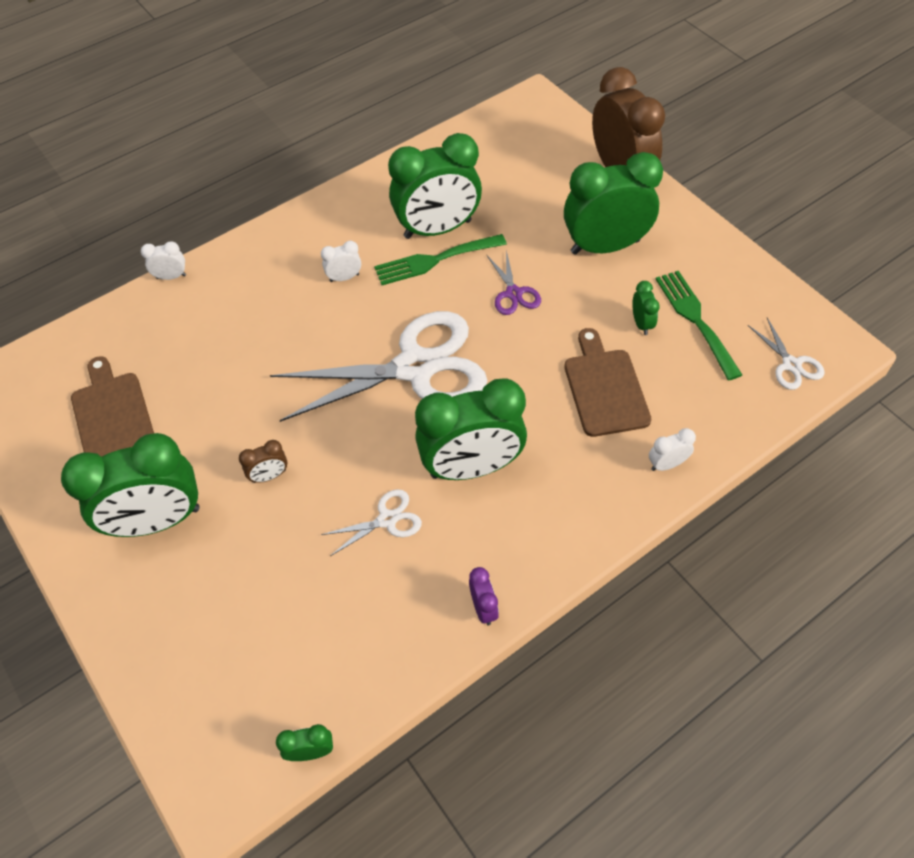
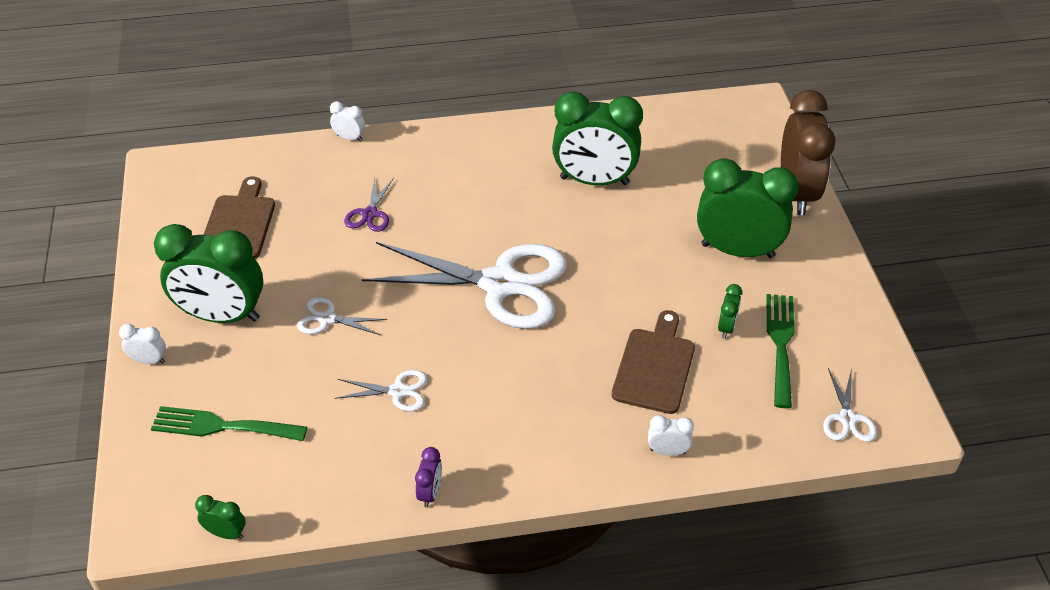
camera: 25 degrees right, 10 degrees down
(269, 476) = (327, 319): brown clock -> white scissors
(344, 277) = (488, 190): white clock -> white clock (149, 360)
(434, 260) = (574, 205): green fork -> green fork (222, 426)
(471, 467) = (494, 381): green clock -> none
(513, 293) = (626, 258): purple scissors -> purple scissors (370, 214)

